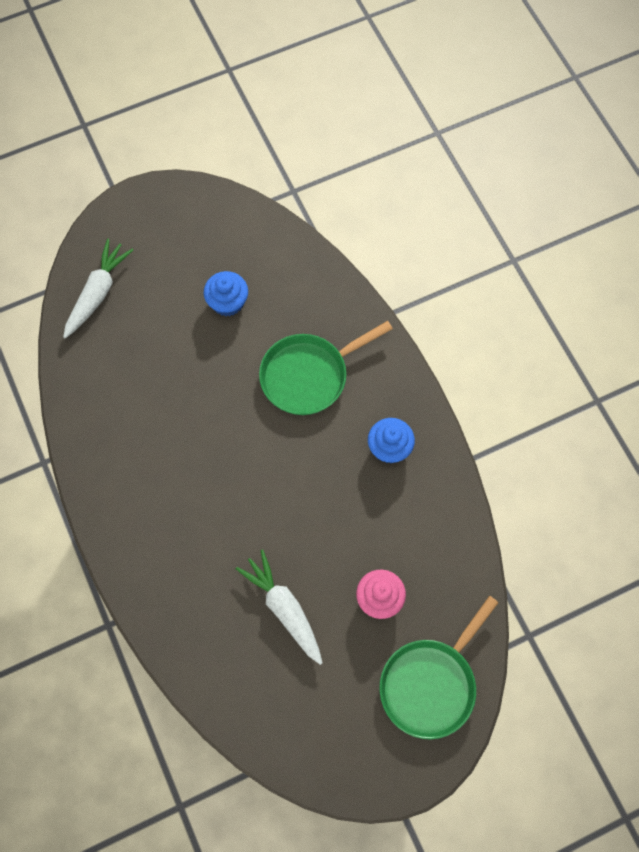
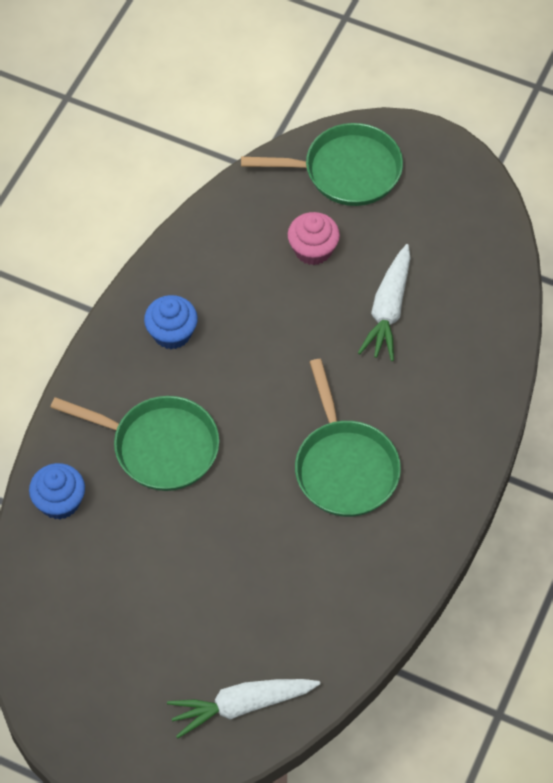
camera: 130 degrees left, 10 degrees down
(192, 476) = (344, 466): none -> green pan
(227, 302) = (144, 575): blue cupcake -> blue cupcake (59, 502)

